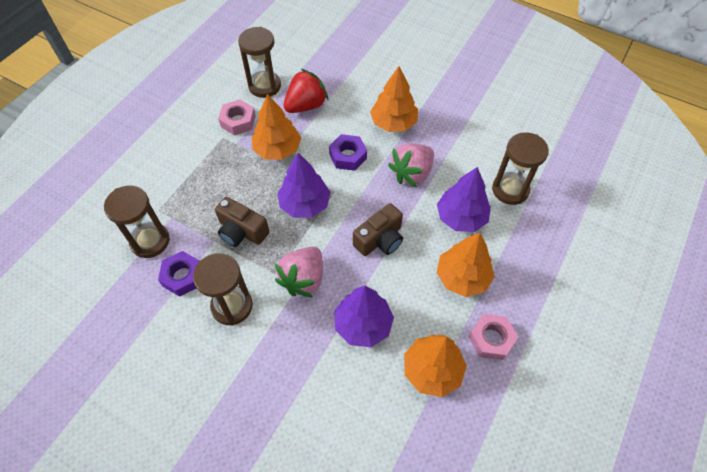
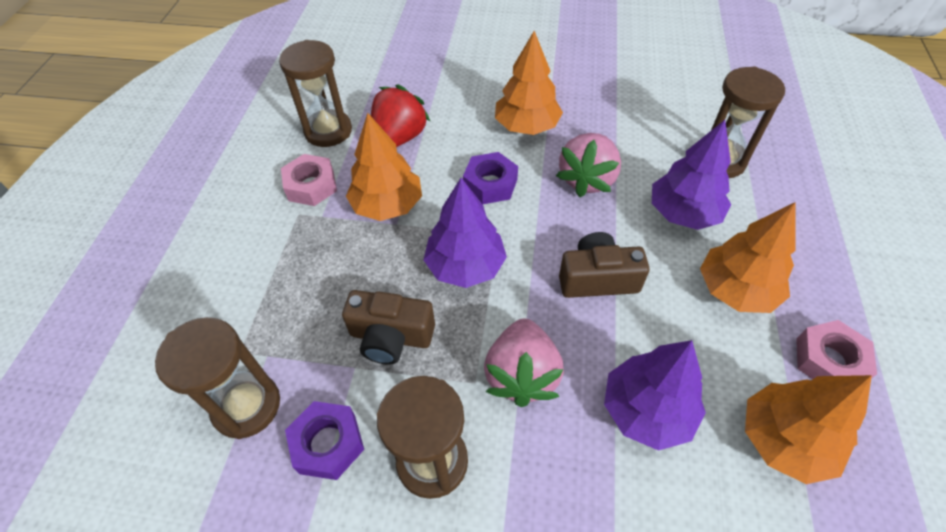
camera: 20 degrees left, 5 degrees down
(380, 240) = (597, 278): brown camera -> brown camera turned 120 degrees counterclockwise

